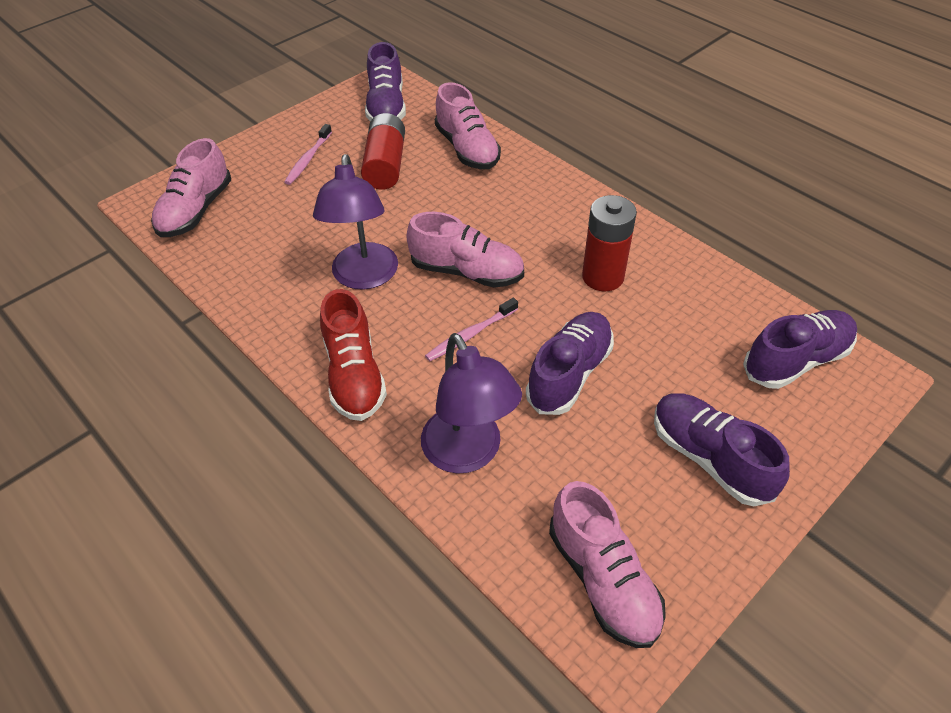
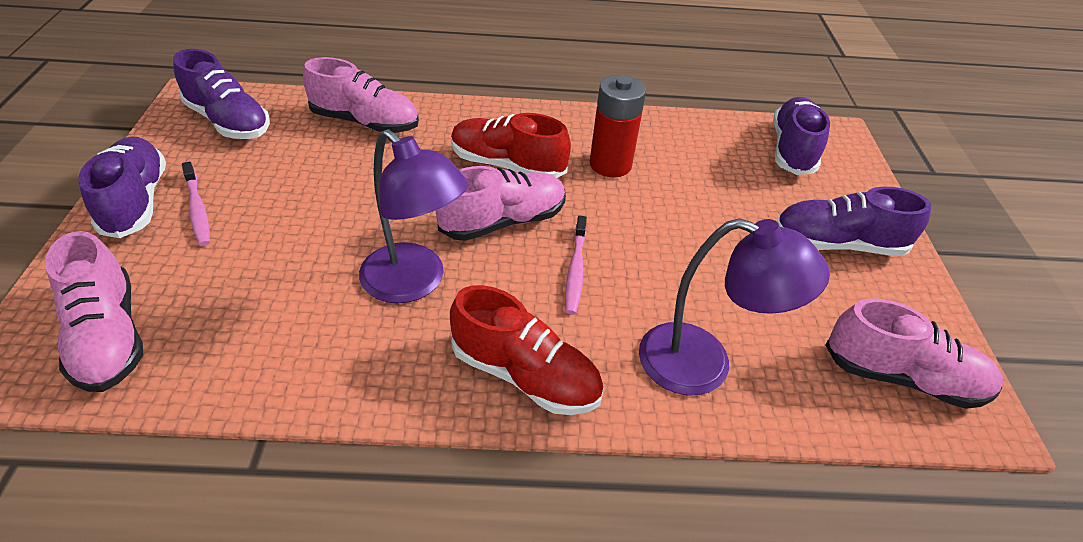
camera: 50 degrees left, 5 degrees down
(385, 165) = (299, 173): red battery -> none
(523, 233) = (507, 165): none -> red shoe
(569, 373) = (685, 249): purple shoe -> purple shoe (136, 201)

